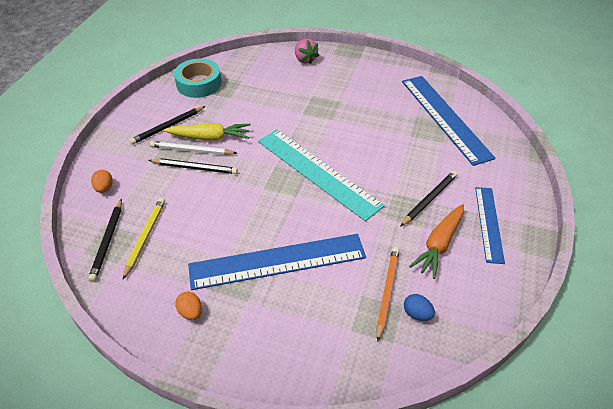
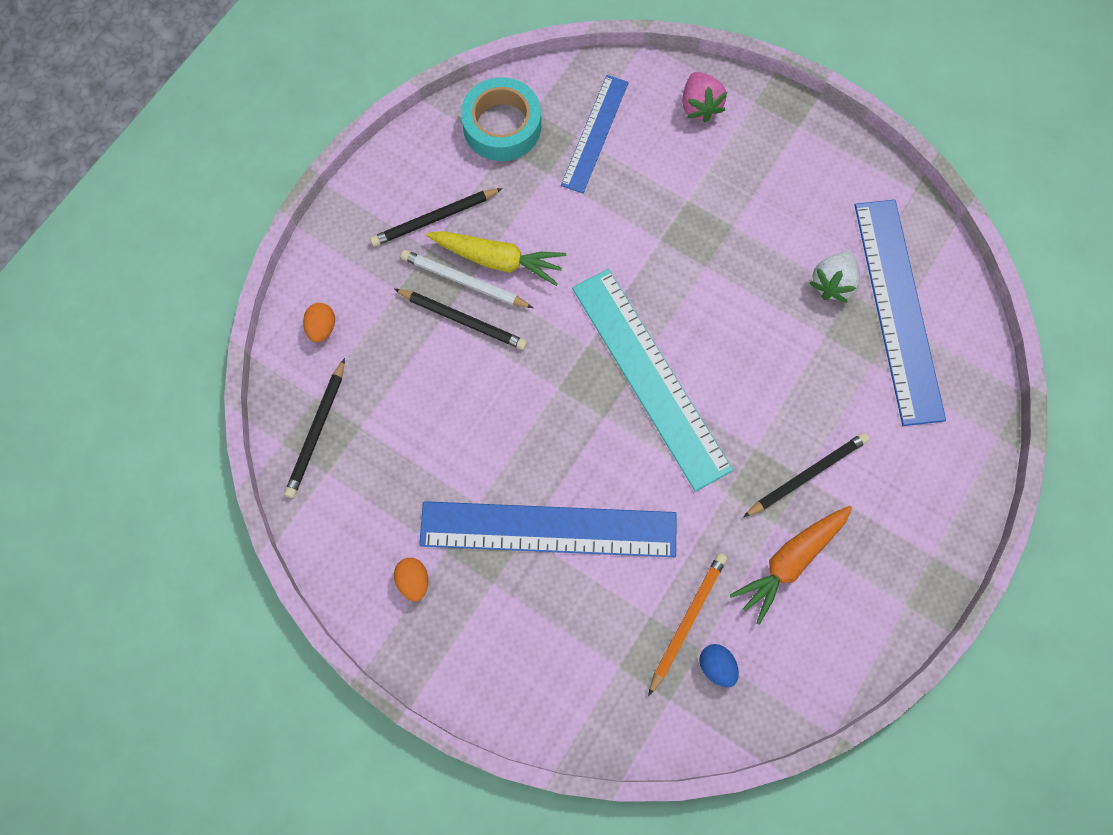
camera: 15 degrees right, 25 degrees up
(145, 237) = (370, 437): yellow pencil -> none
(405, 113) = (832, 283): none -> white strawberry
(489, 223) = (880, 544): blue ruler -> blue ruler (595, 133)

